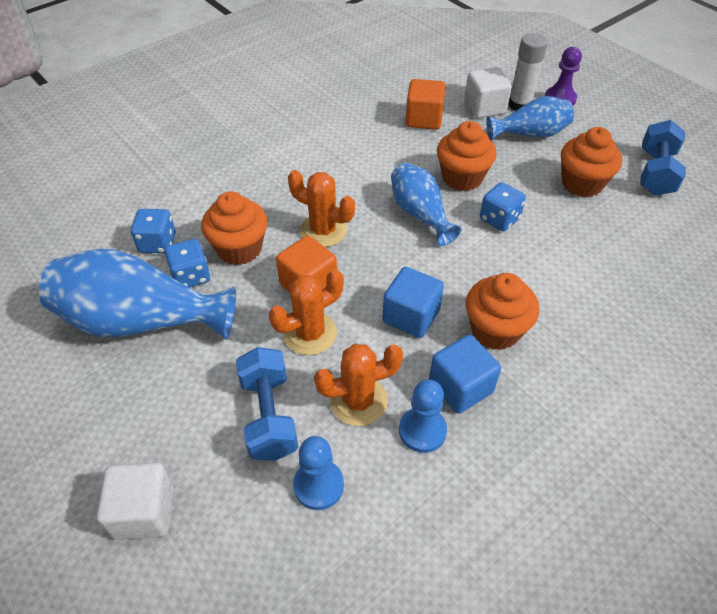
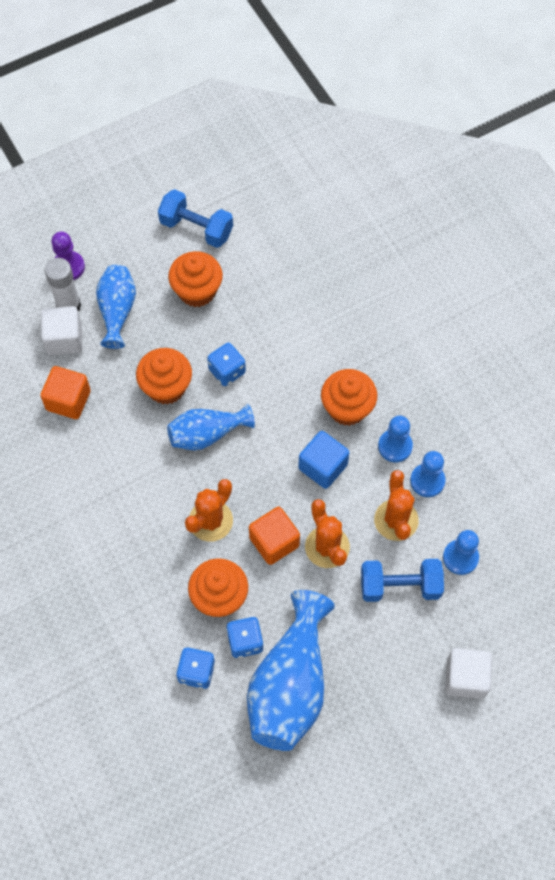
camera: 80 degrees left, 15 degrees up
(460, 387) = (395, 446): blue cube -> blue pawn

